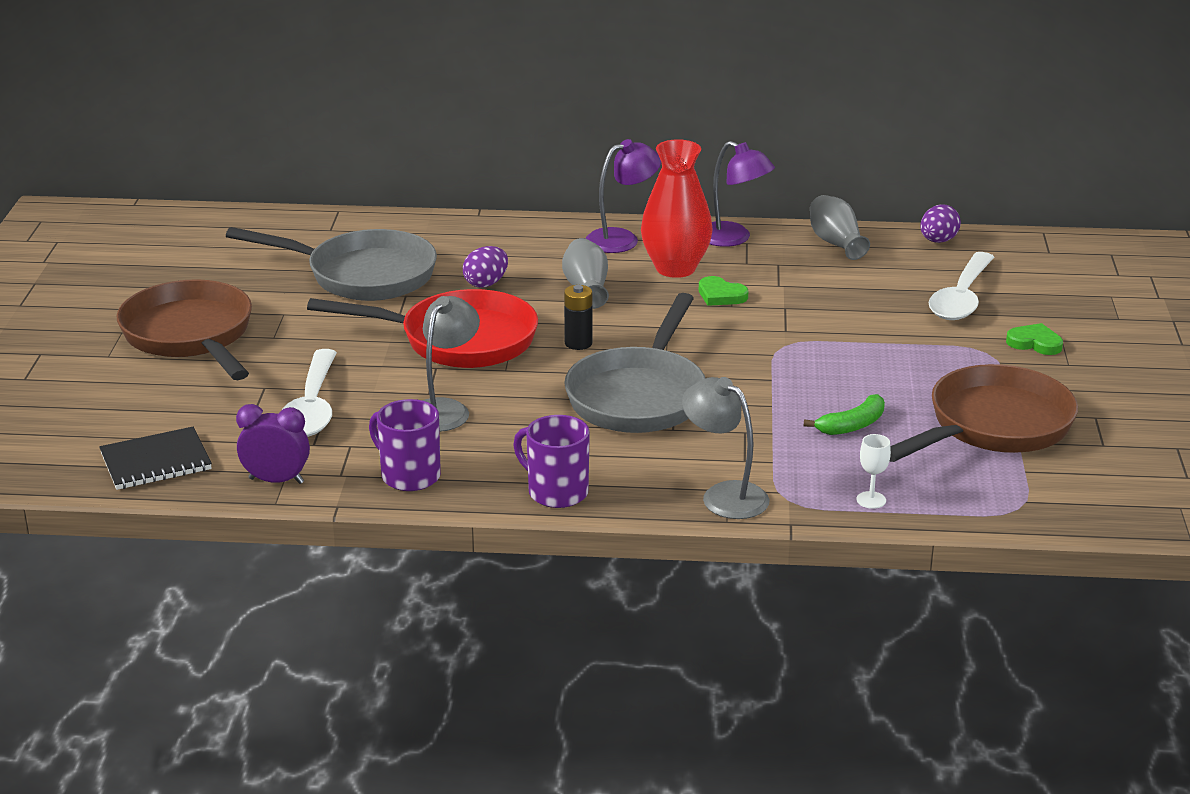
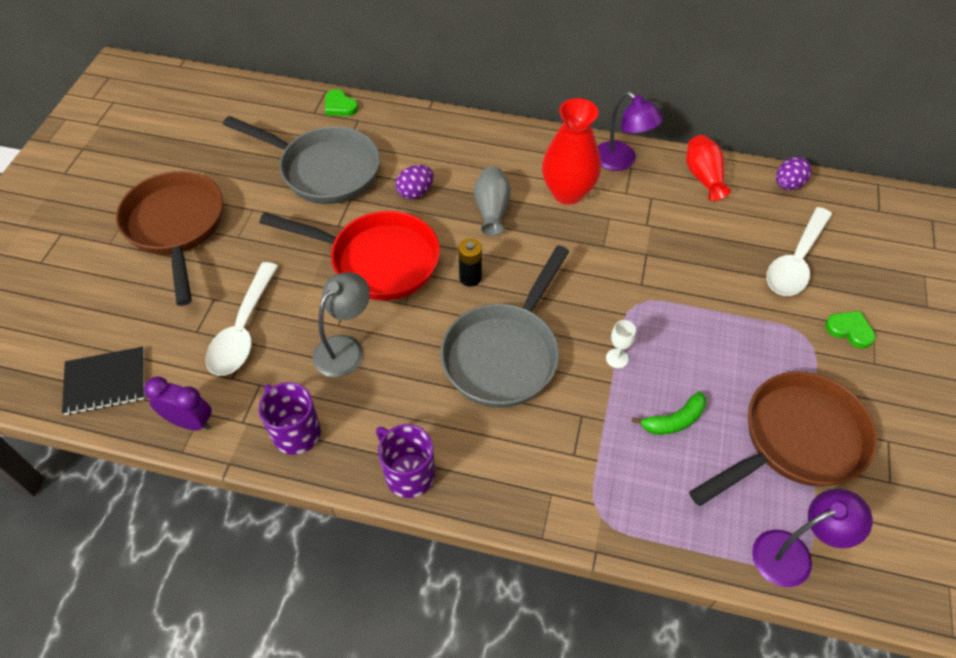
camera: 10 degrees right, 25 degrees up
(622, 239) = (533, 151): purple lamp -> purple lamp (793, 554)
(721, 295) = (597, 232): green heart -> green heart (340, 106)
(724, 495) = (547, 501): grey lamp -> none
(836, 243) = (703, 177): grey vase -> red vase
(871, 500) = (672, 529): white goblet -> white goblet (617, 358)

